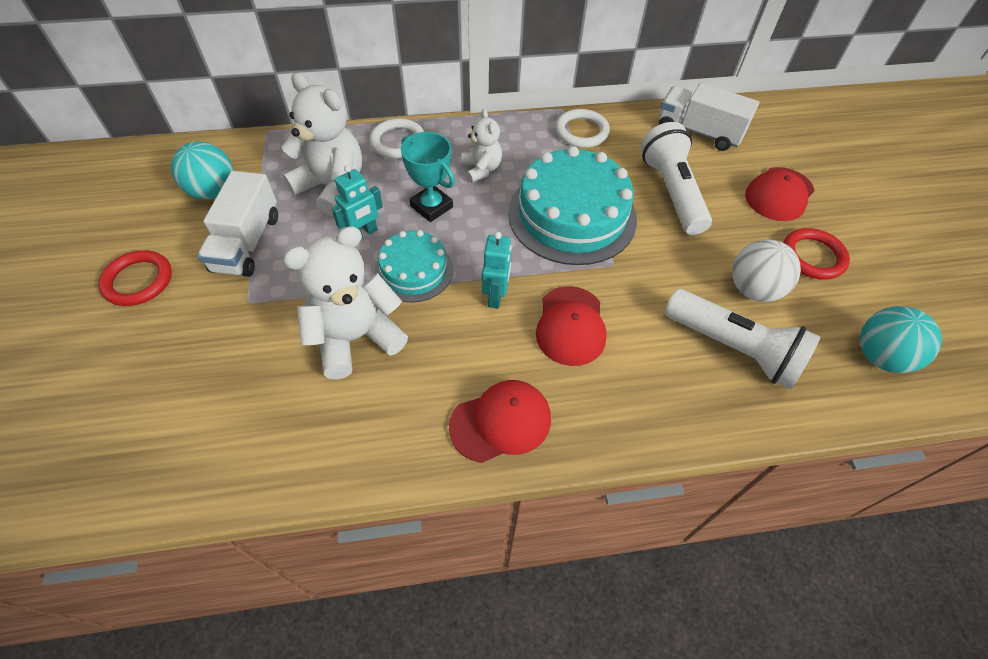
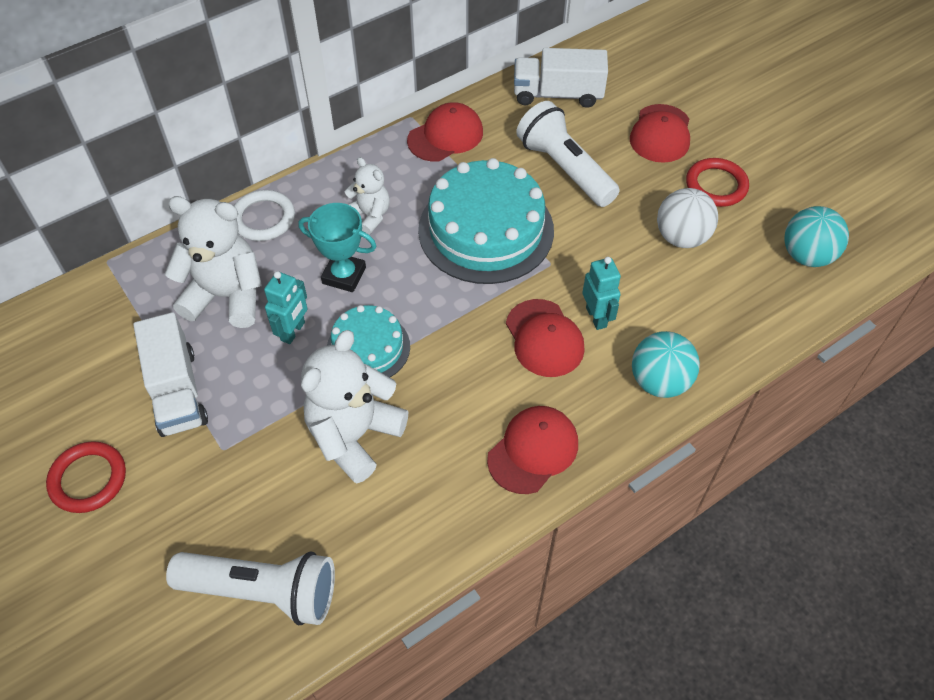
camera: 25 degrees left, 0 degrees up
(213, 191) = (97, 352): turquoise ball -> turquoise ball (659, 381)
(496, 296) = (461, 339): turquoise robot -> turquoise robot (596, 317)
(581, 132) = (445, 136): white ring -> red cap
(734, 348) = (691, 298): white flashlight -> white flashlight (263, 591)

